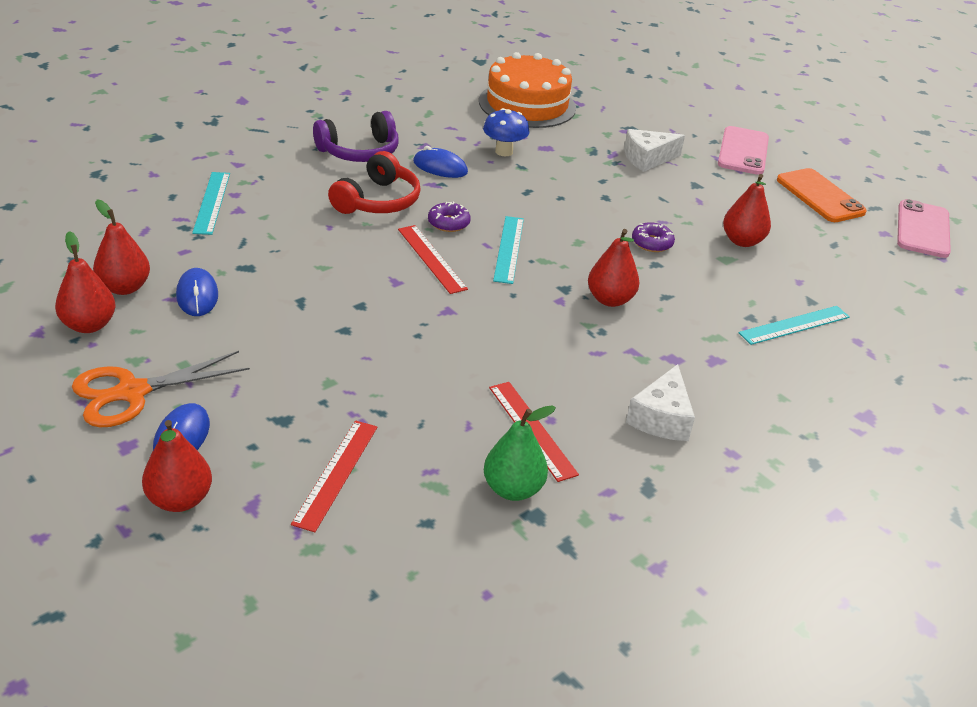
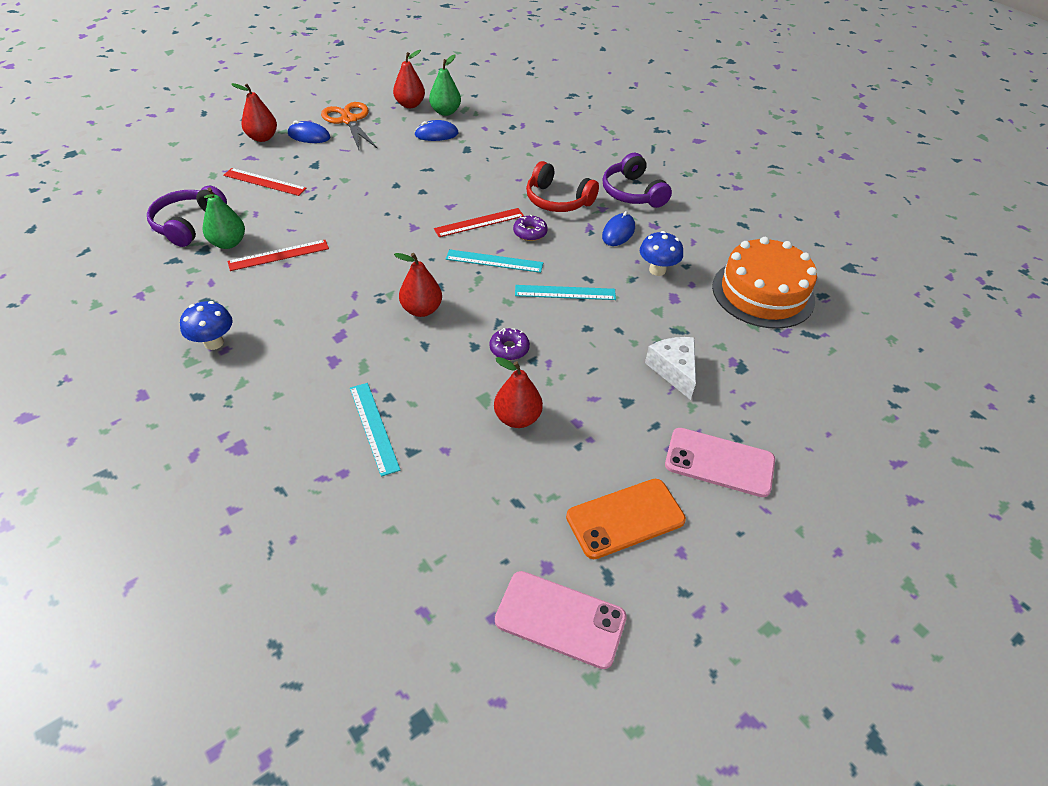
camera: 95 degrees right, 10 degrees up
(124, 287) = (445, 112): red pear -> green pear
(211, 202) = (544, 134): turquoise ruler -> turquoise ruler (565, 292)
(469, 549) = (188, 224): none -> purple headphones
(661, 418) = (273, 318): white cheese -> none
(724, 465) = (214, 343): none -> blue mushroom

